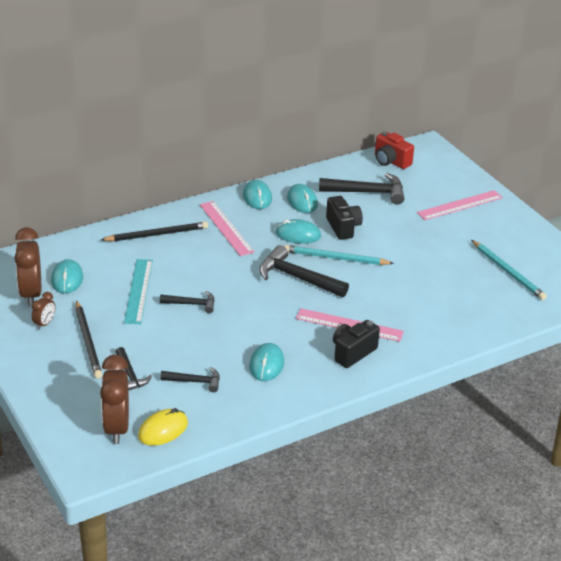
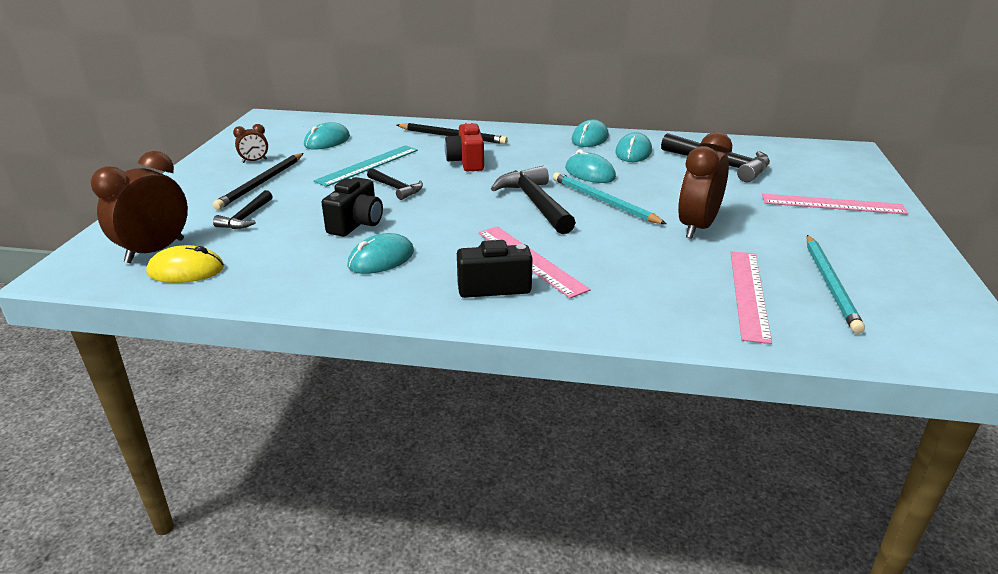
camera: 40 degrees right, 5 degrees down
(31, 294) = (283, 141): brown clock -> brown clock (697, 227)
(195, 382) = (289, 245): black hammer -> none
(226, 228) = (523, 149): pink ruler -> pink ruler (748, 294)
(343, 227) = (650, 181): black camera -> black camera (356, 224)
(391, 161) = (783, 150): red camera -> red camera (466, 162)

